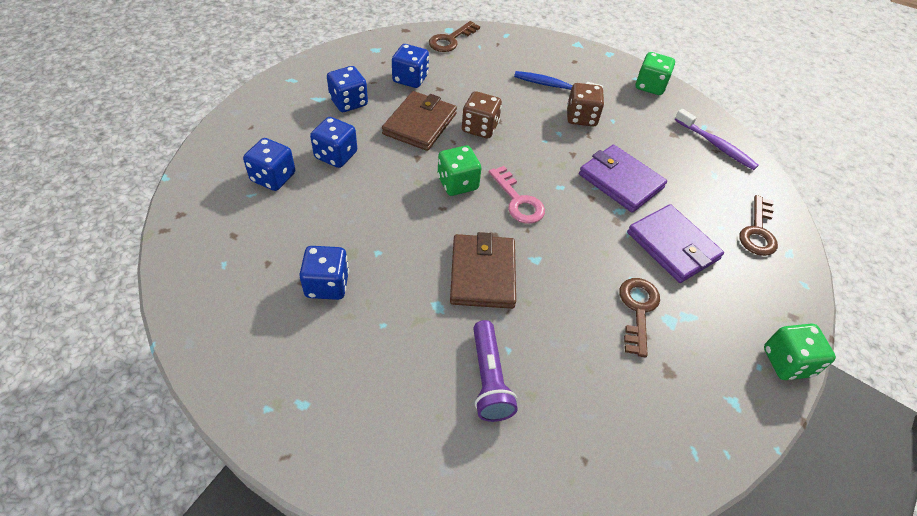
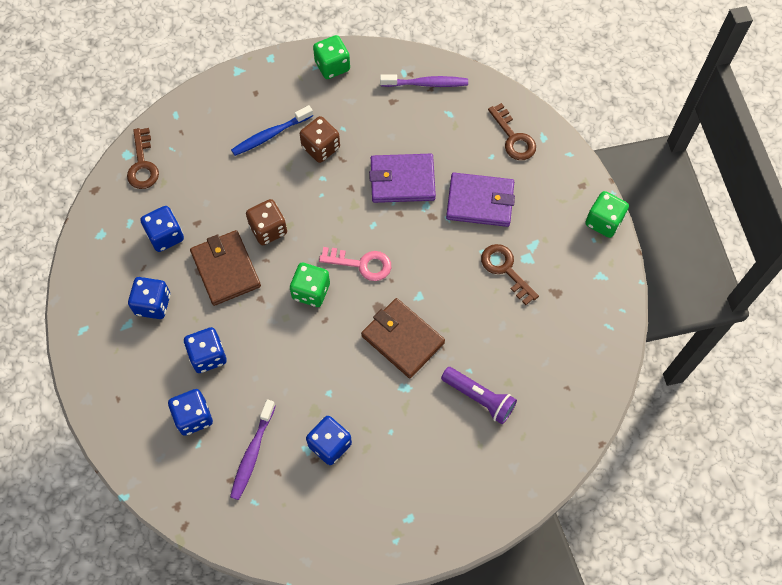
camera: 45 degrees left, 15 degrees up
(271, 234) = (252, 453): none -> purple toothbrush

